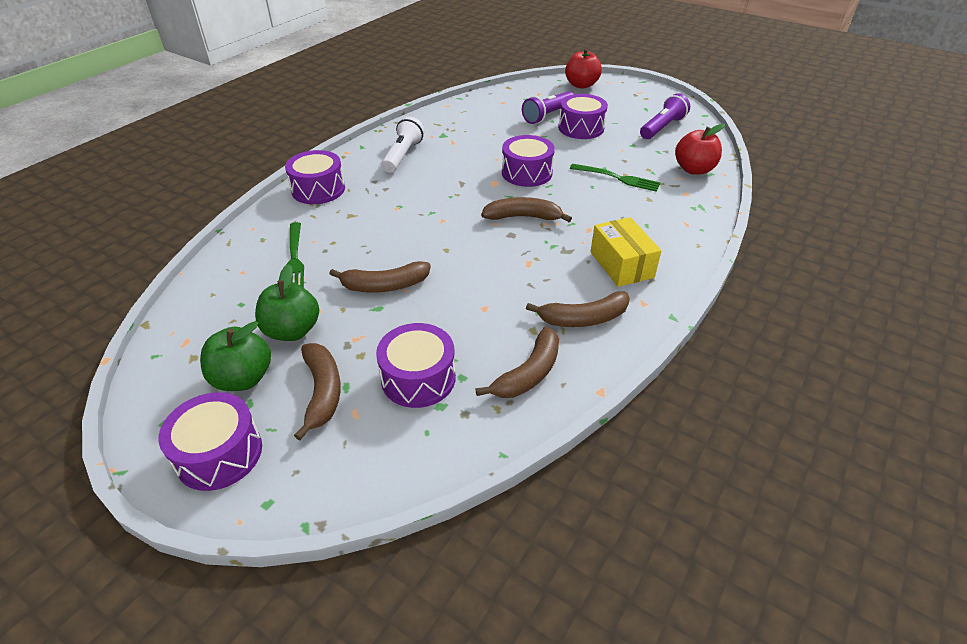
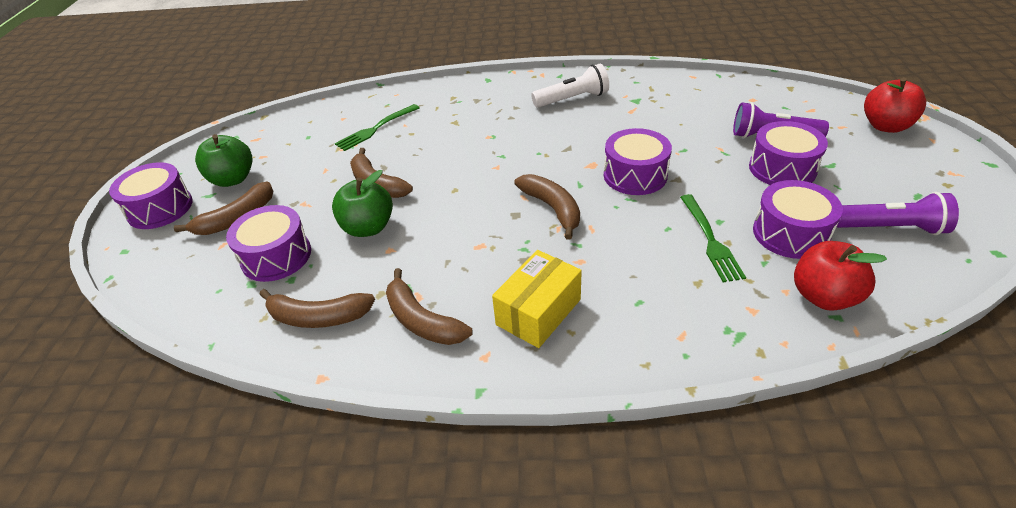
camera: 60 degrees right, 0 degrees up
(292, 331) = (293, 172): green apple -> green apple (368, 227)
(318, 189) = (473, 91): purple drum -> purple drum (790, 233)

